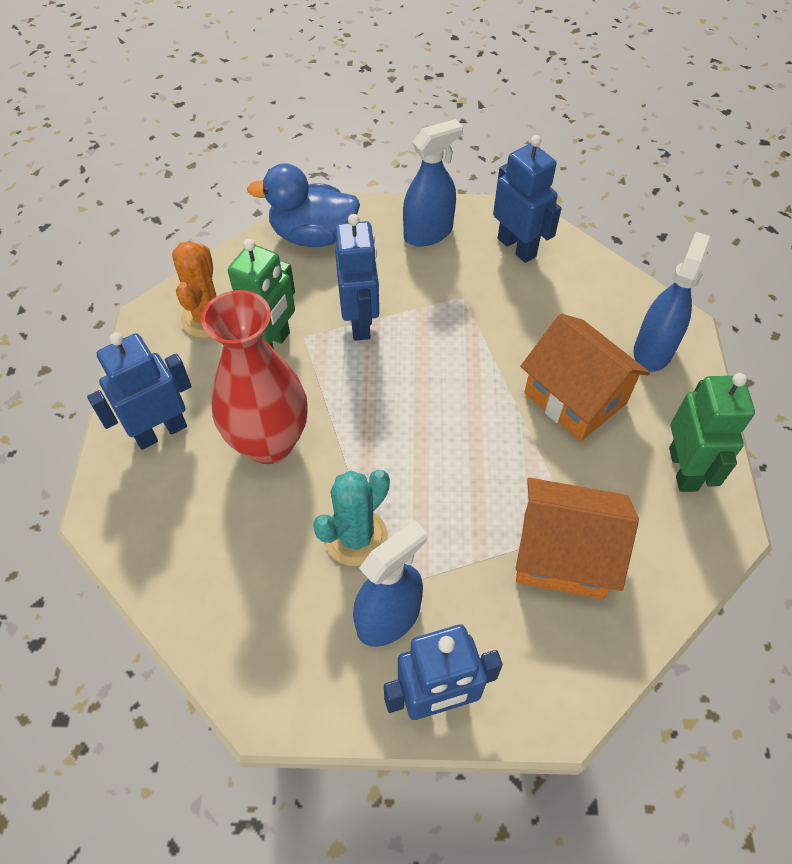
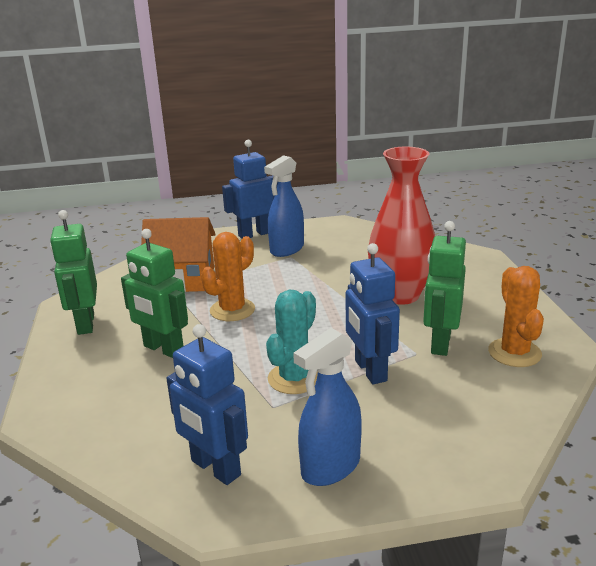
camera: 170 degrees right, 30 degrees down
(160, 431) = (483, 289): blue robot -> none
(313, 236) = (469, 441): blue duck -> none
(356, 537) = (317, 269): turquoise cactus -> turquoise cactus (294, 378)
(492, 458) = (232, 310): none -> orange cactus
(575, 398) = (163, 349): orange house -> green robot
(653, 350) = (80, 391): blue spray bottle -> none

